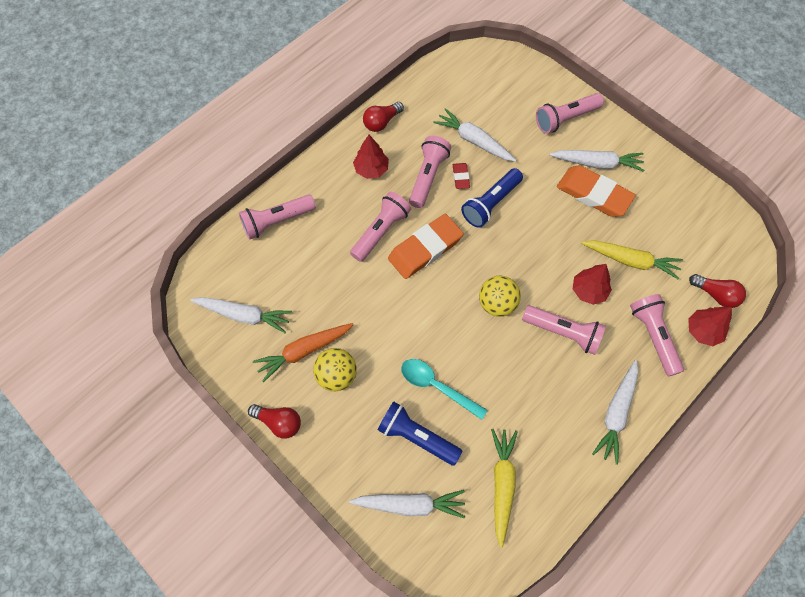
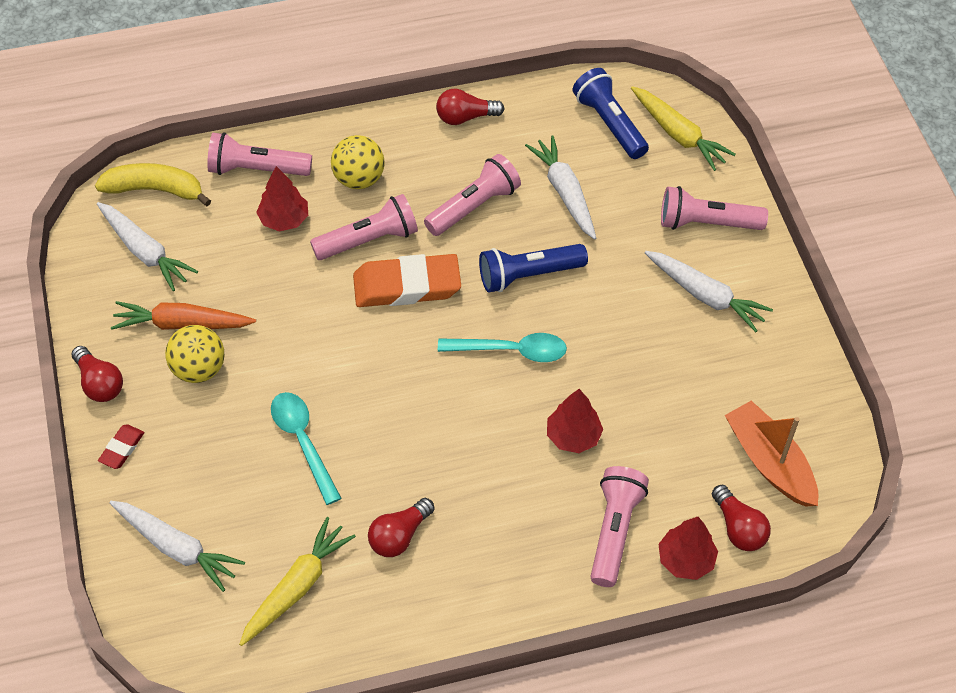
camera: 30 degrees right, 10 degrees down
(220, 269) = (154, 189): none -> yellow banana
(371, 169) = (411, 165): red tree -> red tree (284, 219)
(417, 437) = (239, 482): blue flashlight -> blue flashlight (609, 123)
(460, 177) = (514, 226): red eraser -> red eraser (122, 448)
(497, 304) = (446, 391): yellow ball -> yellow ball (359, 179)
(516, 257) = (512, 351): none -> turquoise spoon
(537, 413) = (399, 536): none -> red light bulb
(563, 333) = (502, 466): pink flashlight -> none
(593, 194) = (671, 329): orange eraser -> none
(616, 413) = (495, 589): white carrot -> none
(630, 261) = (656, 430): yellow carrot -> yellow carrot (678, 134)
(702, 245) = (769, 462): none -> orange boat

